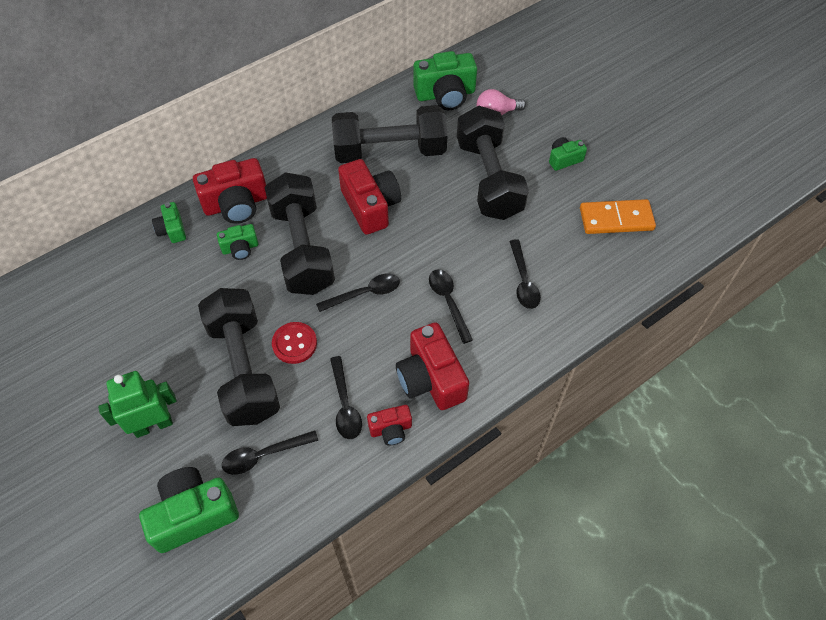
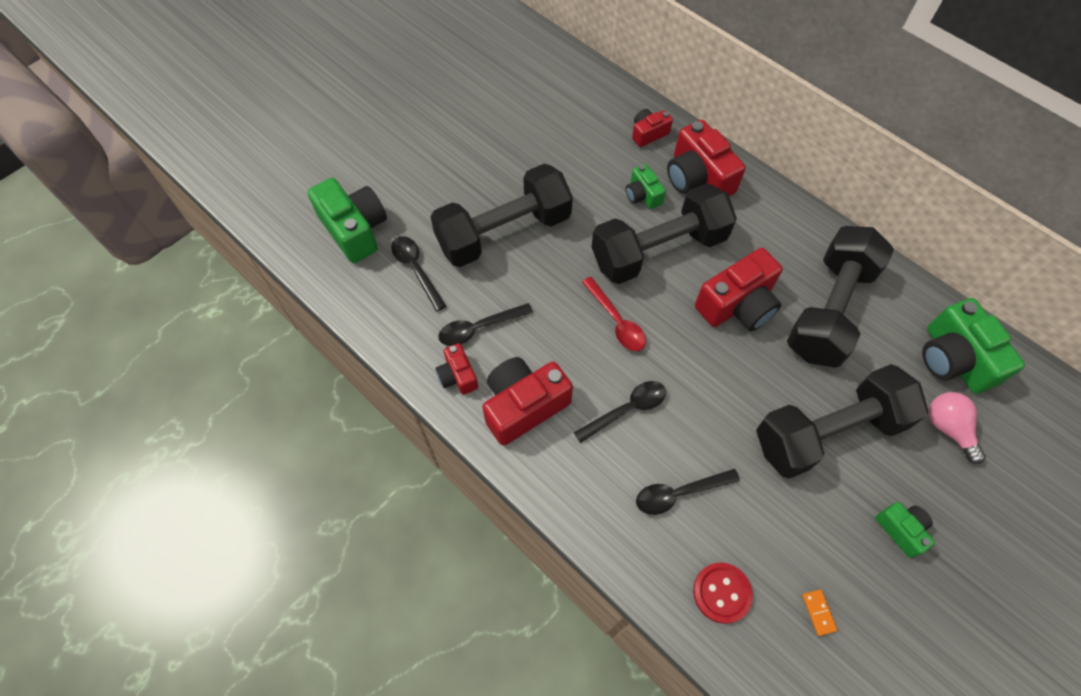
camera: 80 degrees right, 5 degrees up
(153, 425) = (434, 178): green robot -> none
(172, 230) = (648, 133): green camera -> red camera
(294, 343) = (540, 268): red button -> red button (722, 593)
(365, 293) = (616, 321): black spoon -> red spoon
(390, 151) = (829, 310): black dumbbell -> black dumbbell turned 45 degrees clockwise
(616, 219) = (818, 612): orange domino -> orange domino, size x0.41

